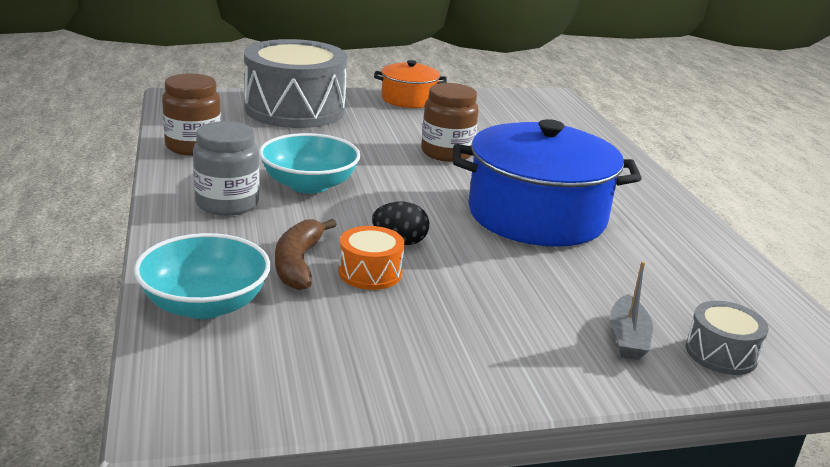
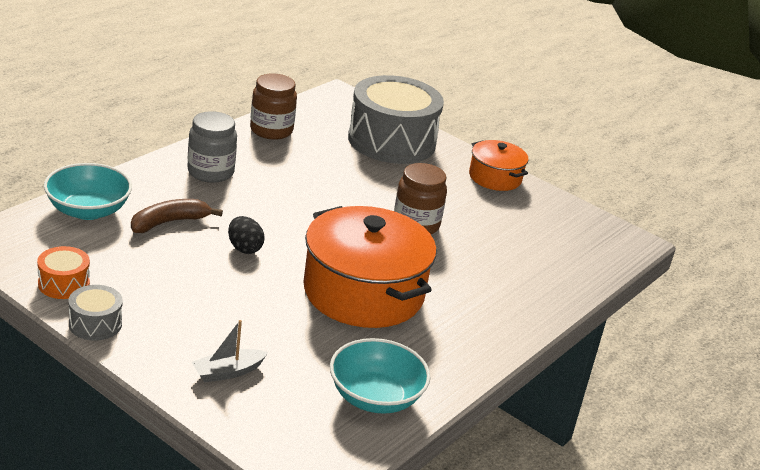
camera: 50 degrees right, 5 degrees up
(309, 185) = (278, 189): turquoise bowl -> turquoise bowl (375, 397)
(370, 273) = (189, 250): orange drum -> orange drum (63, 284)
(536, 215) = (363, 292): blue pot -> orange pot
(721, 353) = (254, 418): grey drum -> grey drum (95, 324)

